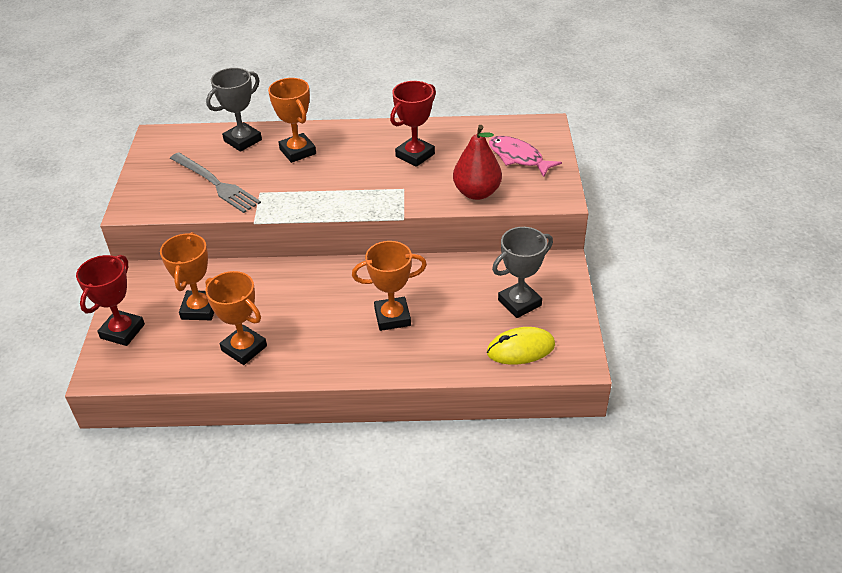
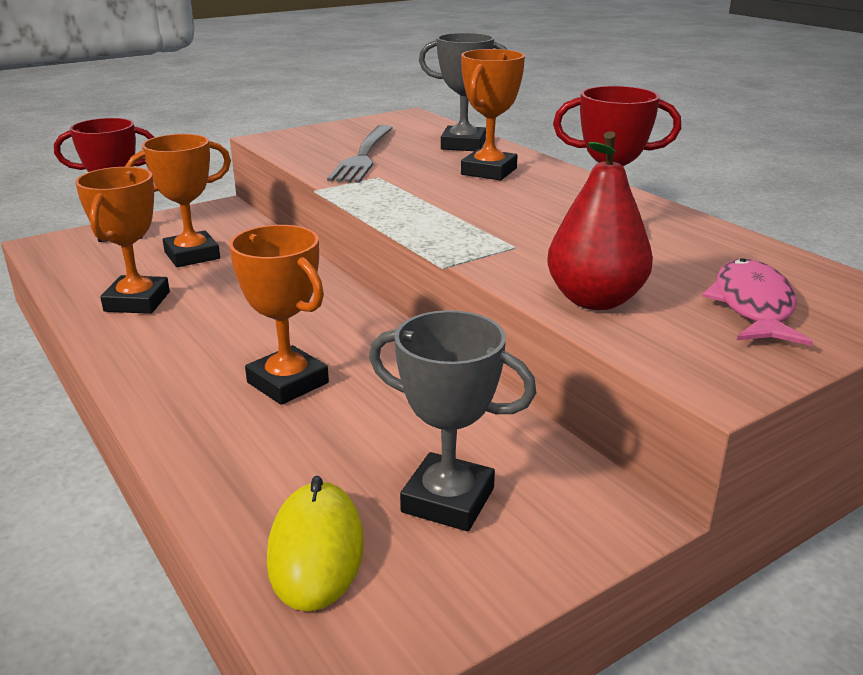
camera: 55 degrees right, 15 degrees down
(520, 349) = (316, 550): yellow mouse -> yellow mouse turned 45 degrees clockwise

